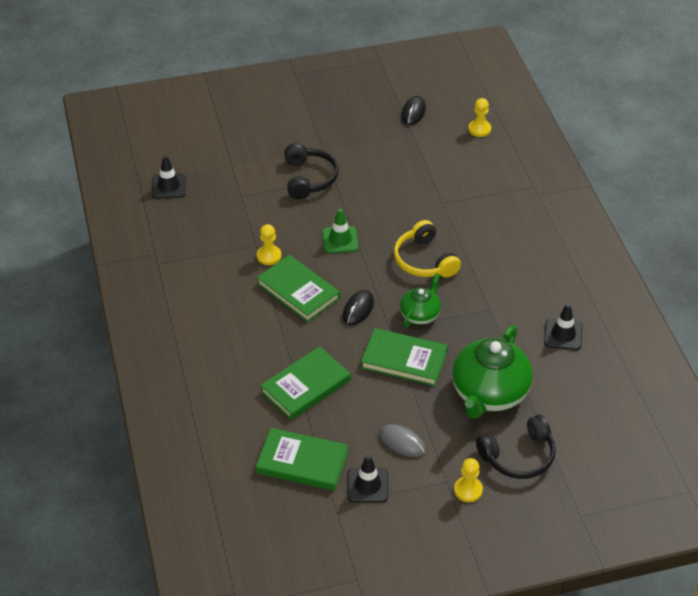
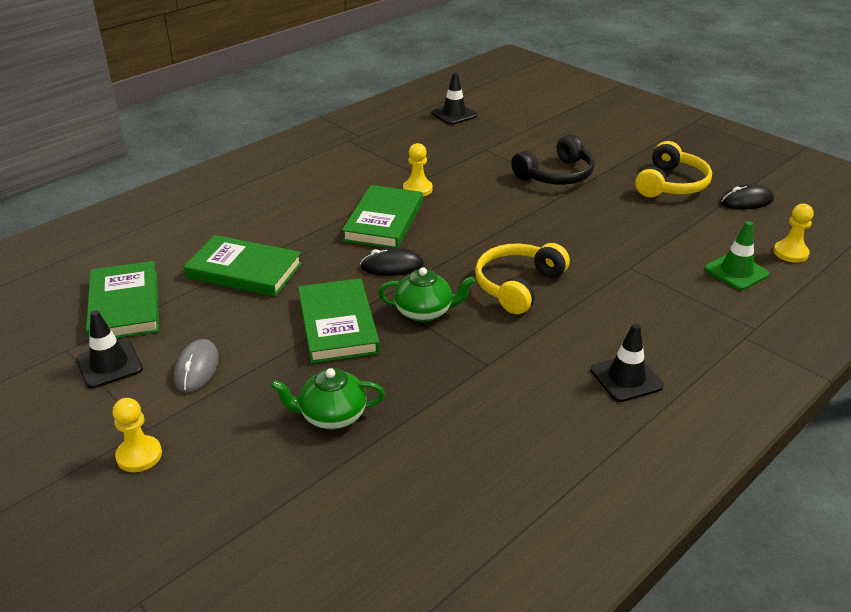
camera: 60 degrees right, 10 degrees down
(340, 240) = (487, 221): green traffic cone -> green traffic cone (736, 272)
(366, 132) = (671, 184): none -> yellow headphones
(489, 394) = (331, 416): green teapot -> green teapot, size x0.54
(518, 456) = (229, 486): black headphones -> none
(563, 335) = (504, 452): black traffic cone -> black traffic cone (626, 378)

